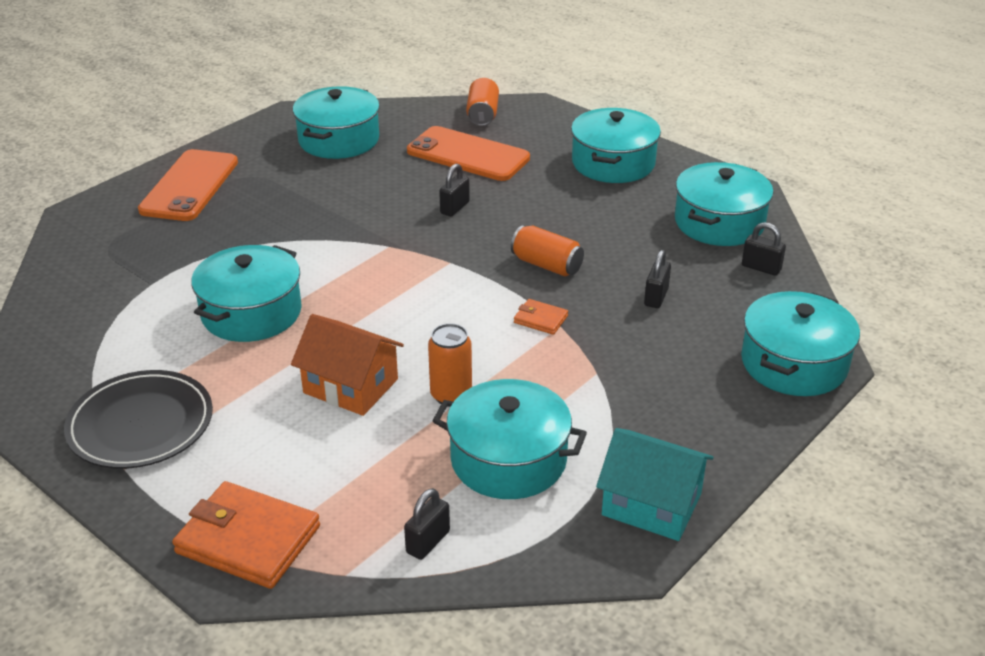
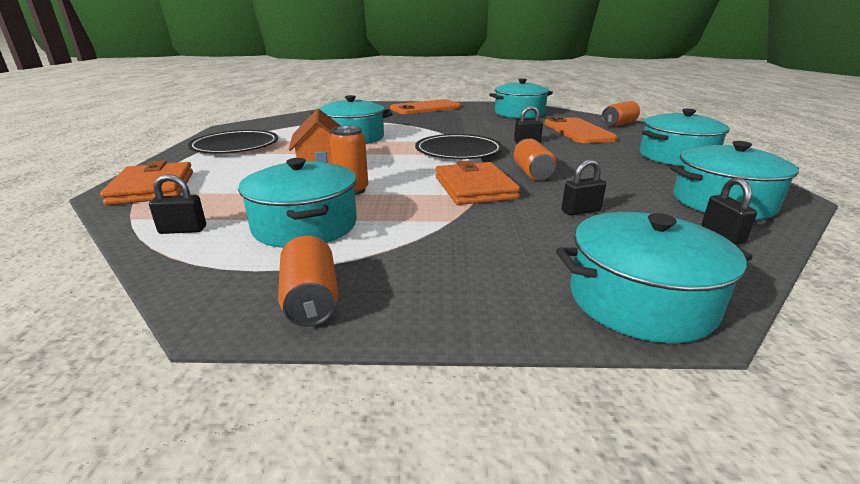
camera: 50 degrees right, 10 degrees down
(421, 268) = (458, 151): none -> black plate
(540, 319) = (474, 188): orange wallet -> orange wallet, size x2.07
(651, 504) = (311, 299): turquoise house -> orange can

